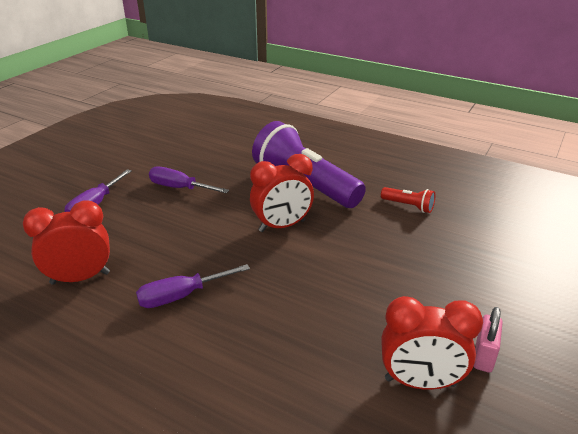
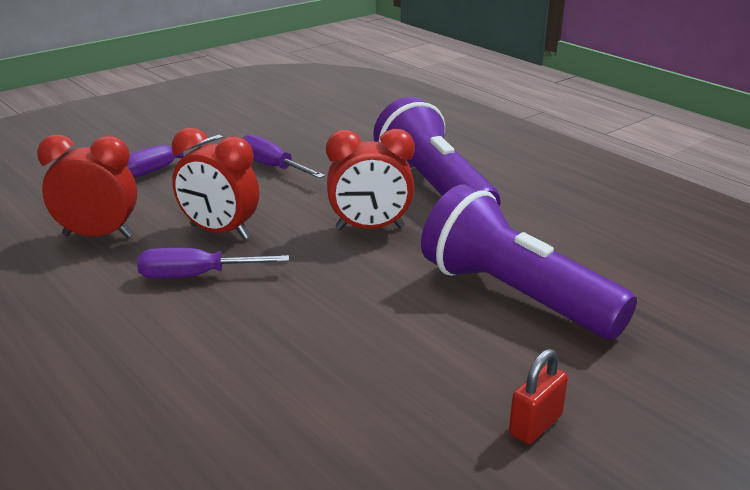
camera: 20 degrees right, 5 degrees down
(408, 206) = (562, 237): red flashlight -> none
(409, 258) = (515, 296): none -> purple flashlight
(420, 382) = (423, 430): red clock -> red clock (219, 232)
(484, 356) = (535, 425): pink padlock -> red padlock

